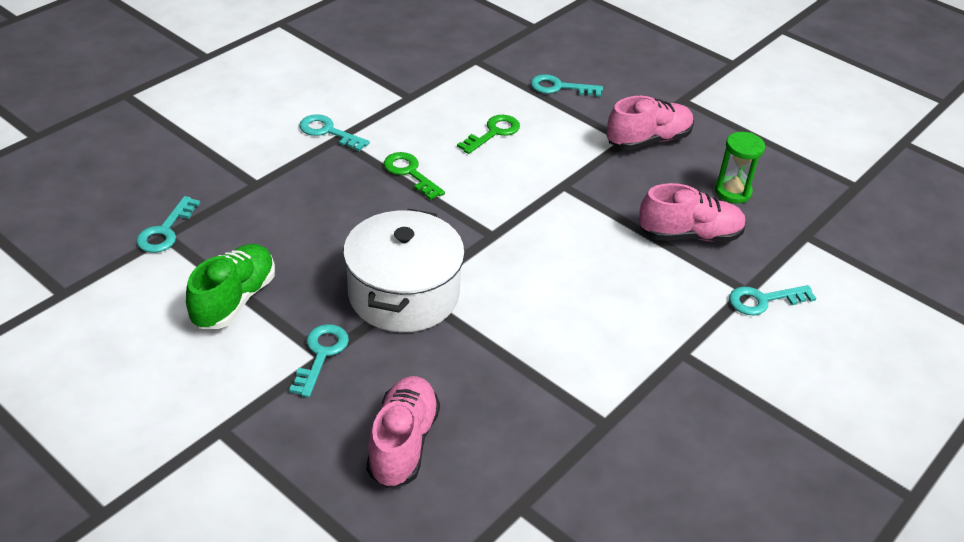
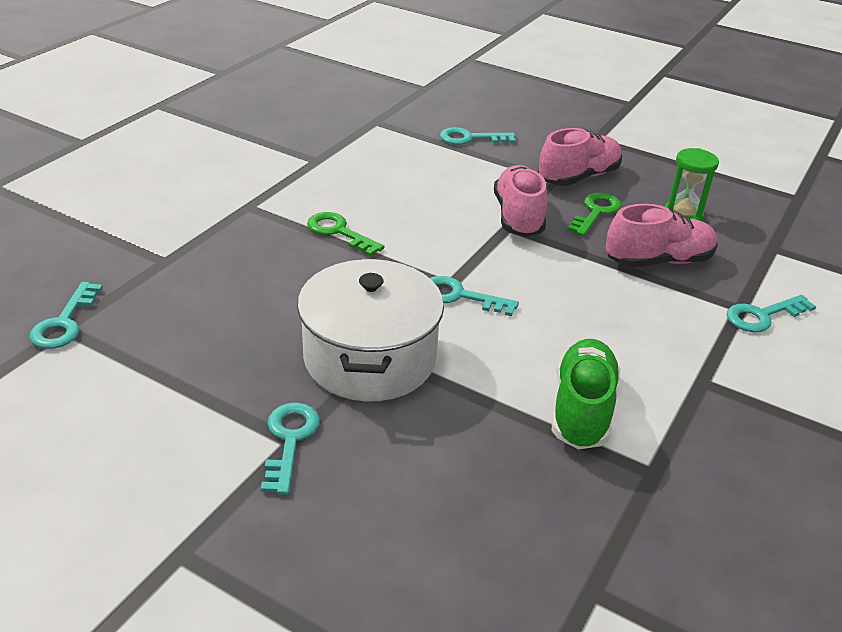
camera: 10 degrees left, 5 degrees down
(234, 300) = (166, 390): green shoe -> green shoe (582, 409)
(328, 132) = (236, 201): turquoise key -> turquoise key (460, 296)
(403, 443) = (421, 534): pink shoe -> pink shoe (518, 217)
(493, 133) = (417, 185): green key -> green key (595, 212)

